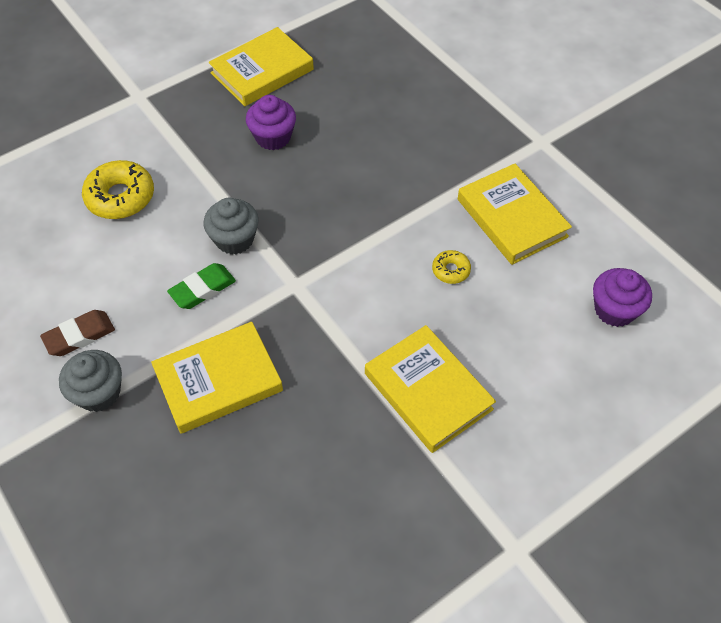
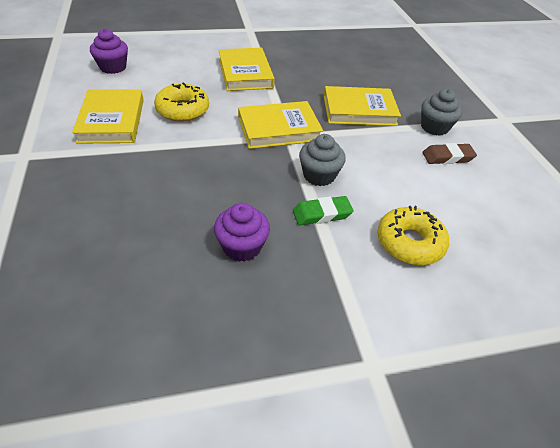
camera: 160 degrees left, 10 degrees down
(202, 289) = (354, 154): green eraser -> green eraser (322, 214)
(262, 71) = (204, 339): yellow book -> yellow book (279, 129)
(451, 270) = (182, 110): yellow donut -> yellow donut, size x1.93

